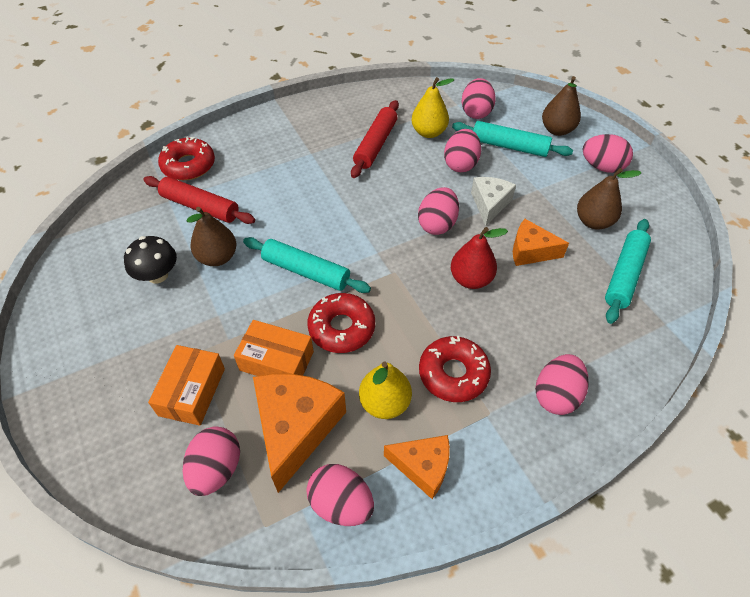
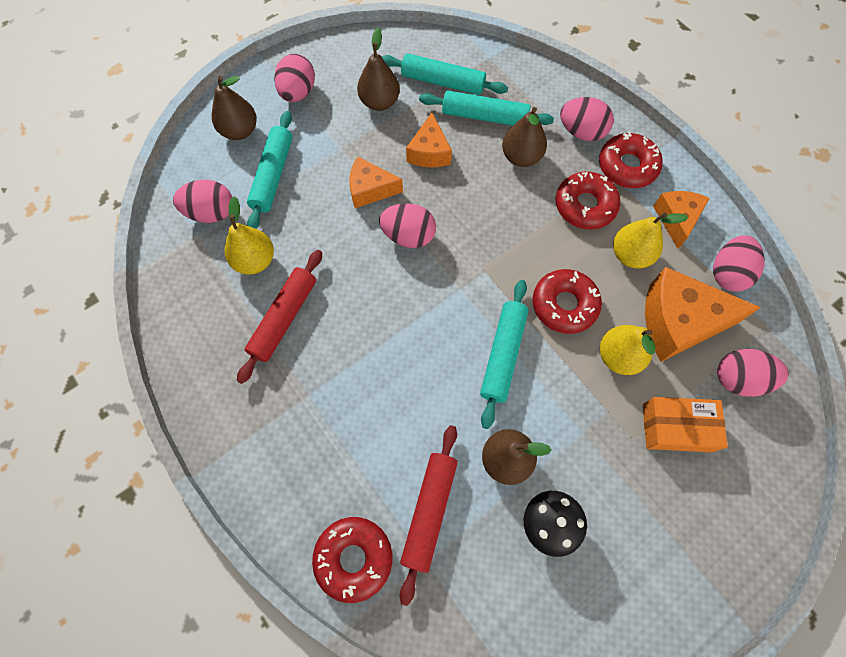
camera: 100 degrees left, 15 degrees up
(276, 361) = (618, 356): orange box -> yellow pear
(375, 145) = (284, 318): red rolling pin -> red rolling pin turned 75 degrees counterclockwise
(460, 164) = (309, 222): pink egg -> none
(471, 279) = (476, 200): red pear -> none
(489, 204) = (370, 189): white cheese -> orange cheese
(503, 432) = (627, 166): none -> red donut
(522, 327) = (521, 157): none -> brown pear
(577, 304) = (484, 117): none -> turquoise rolling pin

